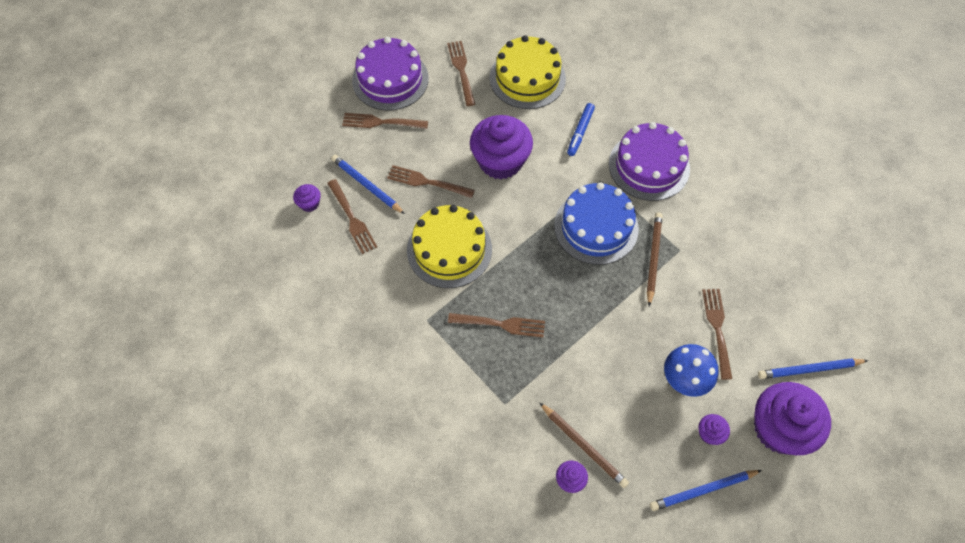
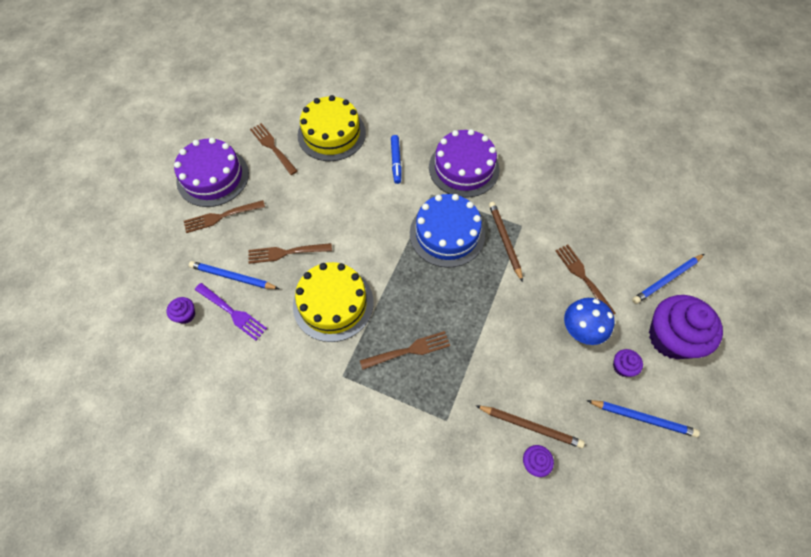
camera: 25 degrees left, 0 degrees up
(351, 218) = (232, 312): brown fork -> purple fork
(500, 161) = (341, 210): purple cupcake -> none
(703, 490) = (643, 418): blue pencil -> blue pencil turned 120 degrees counterclockwise

